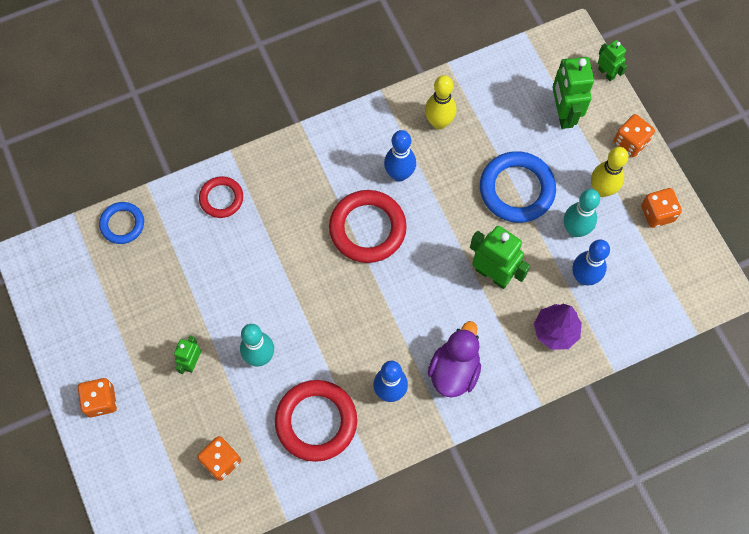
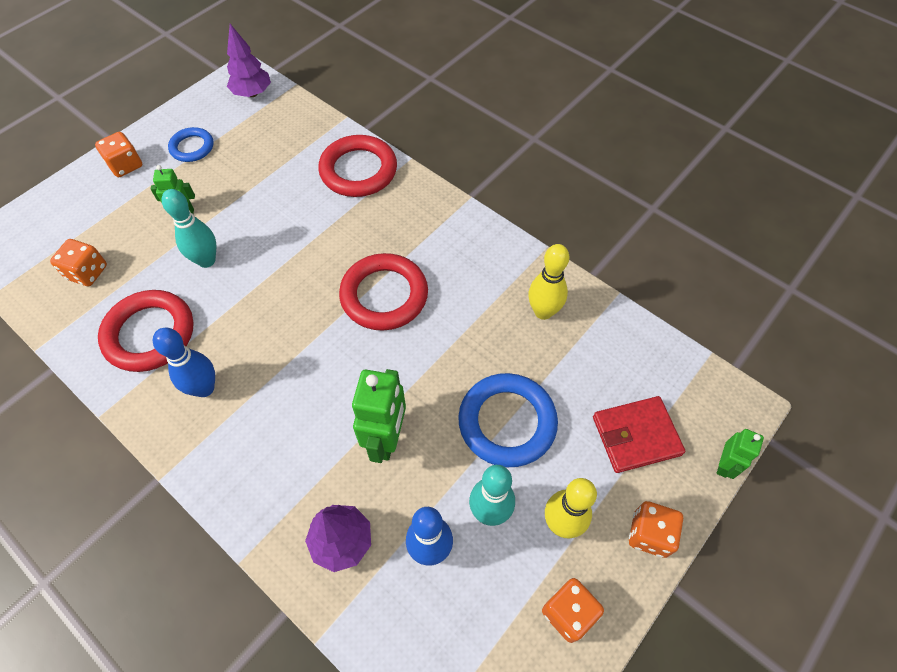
camera: 65 degrees right, 10 degrees down
(64, 257) = (252, 93): none -> purple tree
(122, 224) = (300, 116): blue ring -> blue ring (192, 147)
(221, 198) = (358, 170): red ring -> red ring, size x1.72
(399, 174) = (461, 299): blue bowling pin -> none
(454, 370) = (250, 444): purple duck -> none
(563, 114) = (636, 436): green robot -> red wallet

